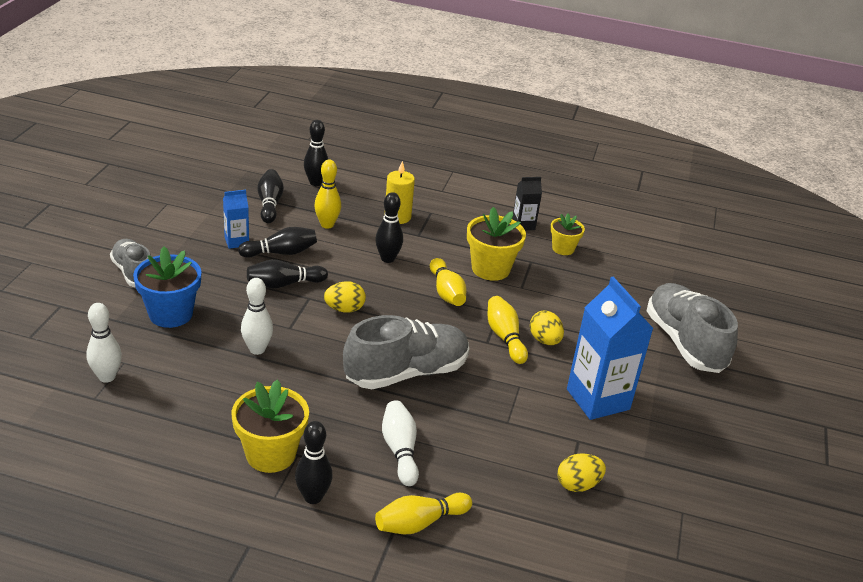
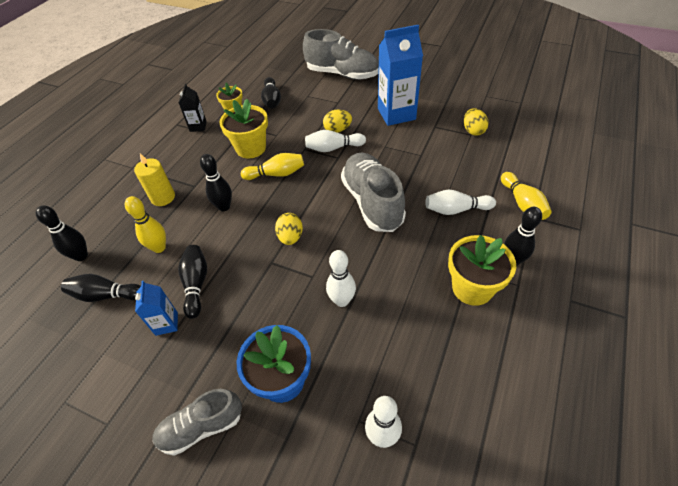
camera: 75 degrees left, 15 degrees up
(284, 284) = (247, 281): black bowling pin -> black bowling pin (272, 100)
(505, 337) = (333, 148): yellow bowling pin -> white bowling pin
(684, 342) = (342, 74): grey shoe -> grey shoe turned 150 degrees counterclockwise

